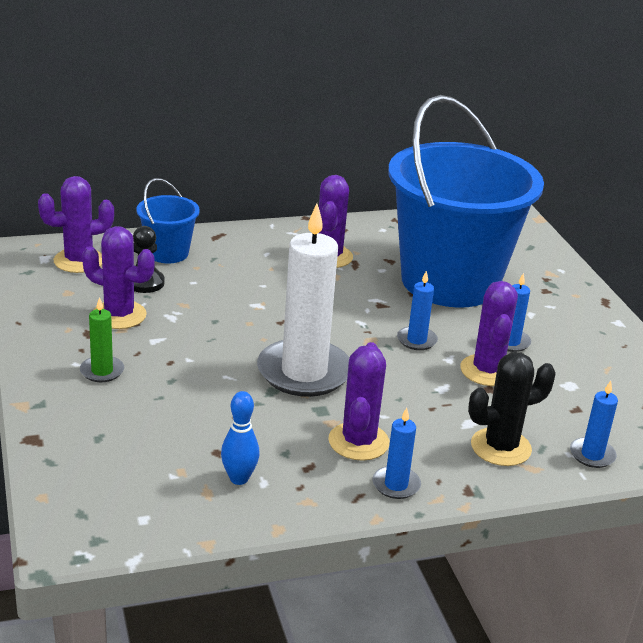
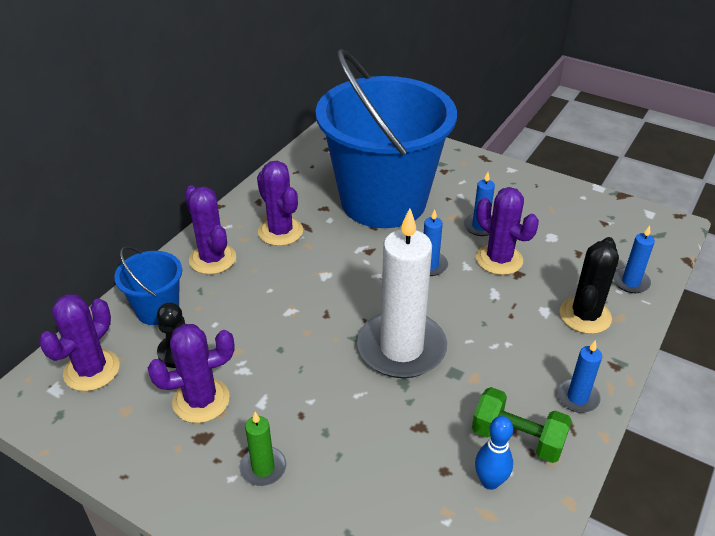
camera: 40 degrees left, 10 degrees up
(302, 473) = (517, 438): none -> green dumbbell
(358, 442) = (511, 380): purple cactus -> purple cactus (212, 259)

